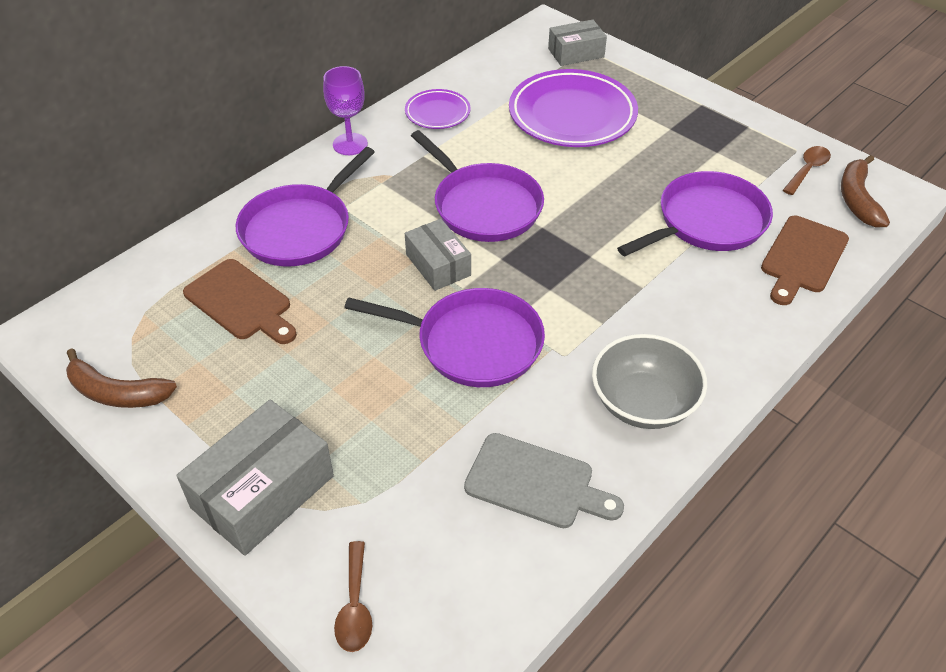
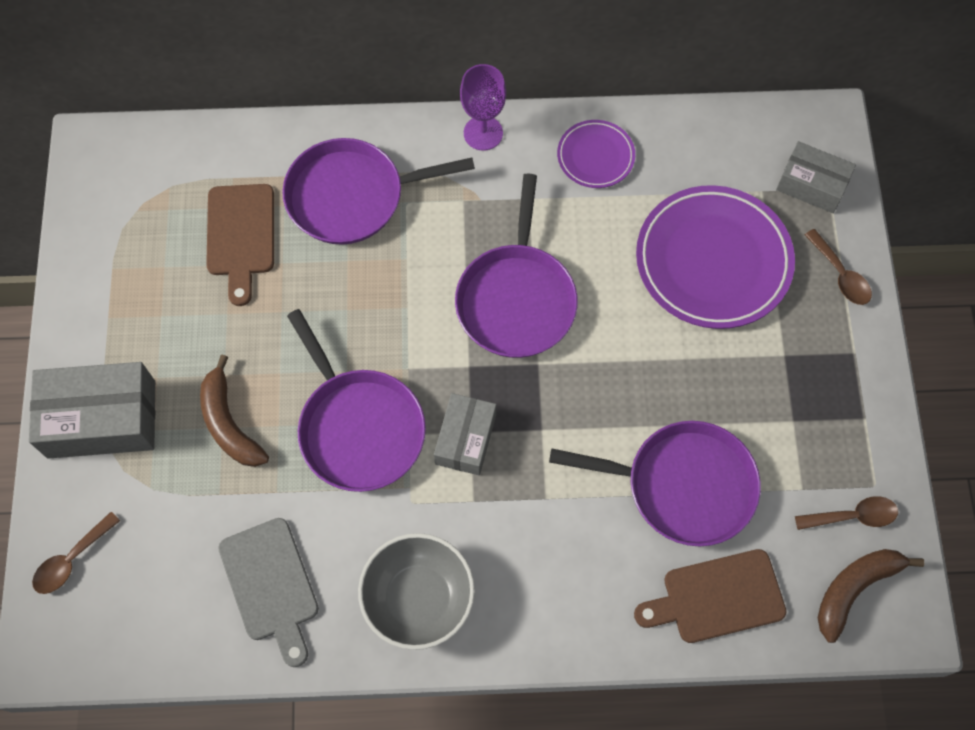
camera: 45 degrees right, 20 degrees up
(116, 392) = (91, 247): brown banana -> brown banana (229, 422)
(438, 265) = (414, 328): grey box -> grey box (465, 439)
(645, 78) = (840, 274): none -> brown spoon

